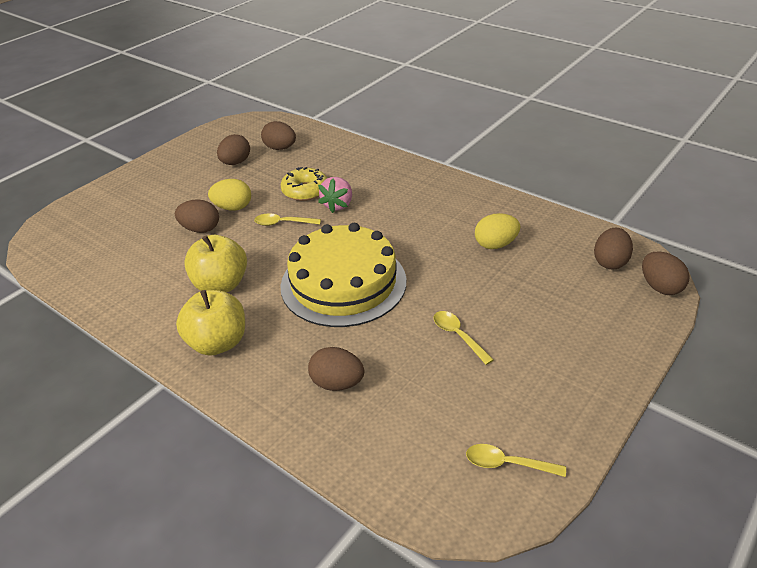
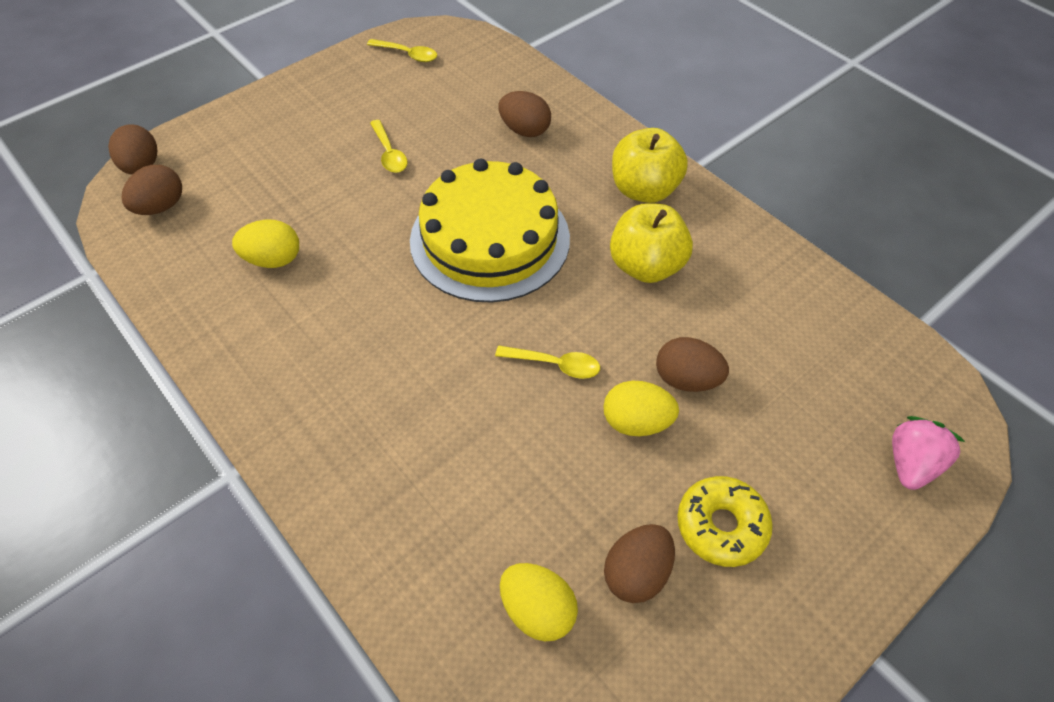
camera: 170 degrees left, 15 degrees up
(280, 148) = (537, 610): brown egg -> yellow egg
(305, 191) = (507, 440): yellow donut -> yellow donut (721, 526)
(338, 205) = (459, 388): pink strawberry -> pink strawberry (911, 464)

